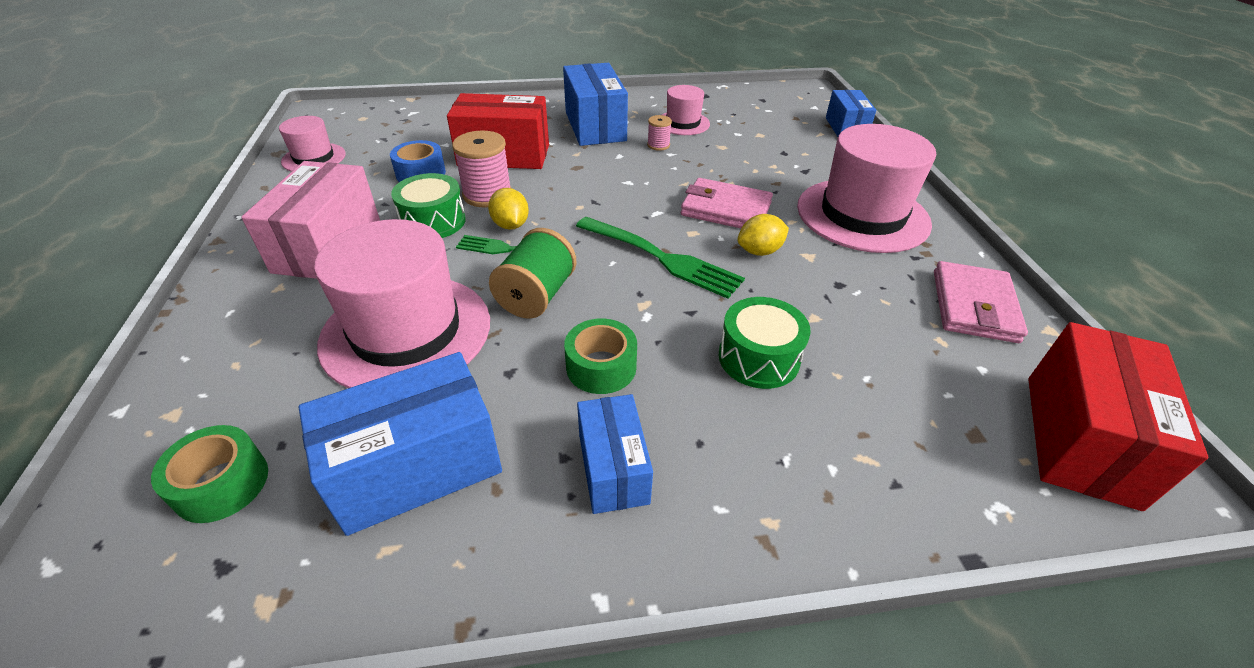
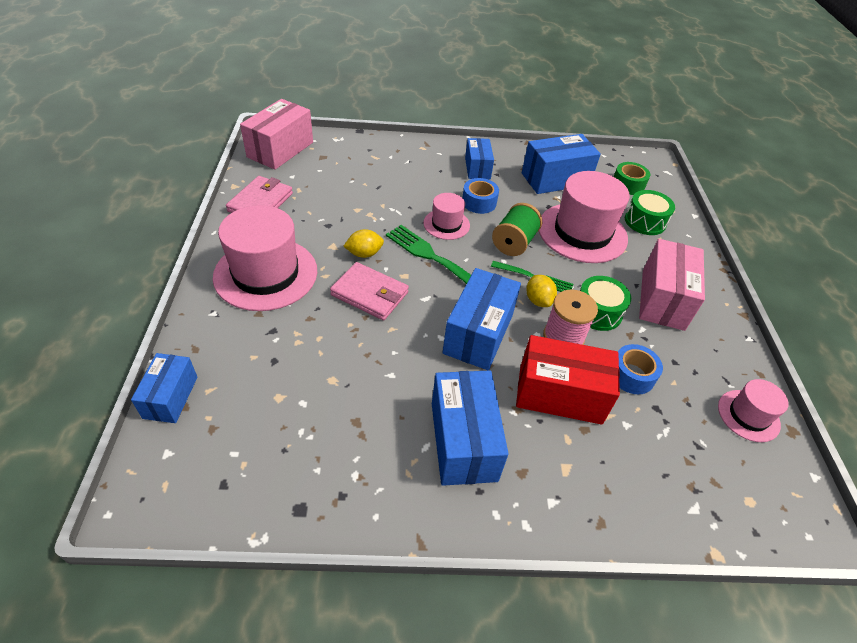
camera: 175 degrees left, 5 degrees up
(587, 188) = (478, 333): none -> blue box
(601, 367) = (479, 202): green tape -> blue tape
(658, 145) = (399, 391): pink spool -> none
(683, 123) = (357, 434): pink hat -> pink hat (446, 224)
(758, 358) = (399, 195): green drum -> green drum (645, 221)
(1079, 439) = (280, 150): red box -> pink box

